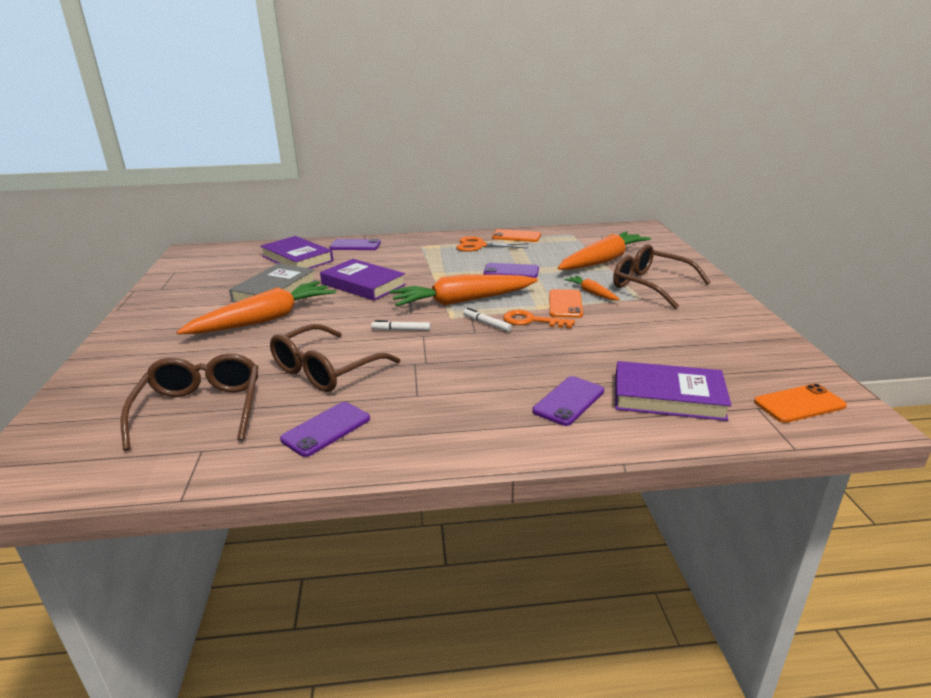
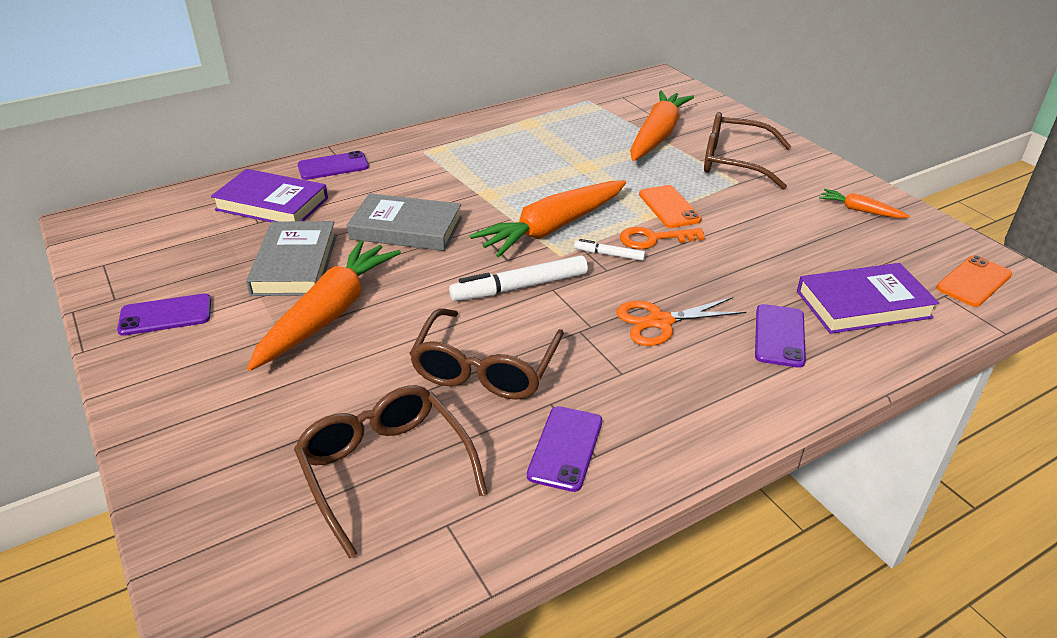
camera: 25 degrees left, 10 degrees up
(363, 284) = (406, 228): purple book -> grey book
(401, 330) = (520, 287): white marker -> white marker, size x1.89
(479, 246) = (496, 138): orange scissors -> orange scissors (660, 322)
(511, 271) = (569, 171): purple phone -> purple phone (165, 315)
(516, 236) = (528, 115): orange phone -> none
(592, 293) = (684, 185): orange carrot -> orange carrot (860, 210)

